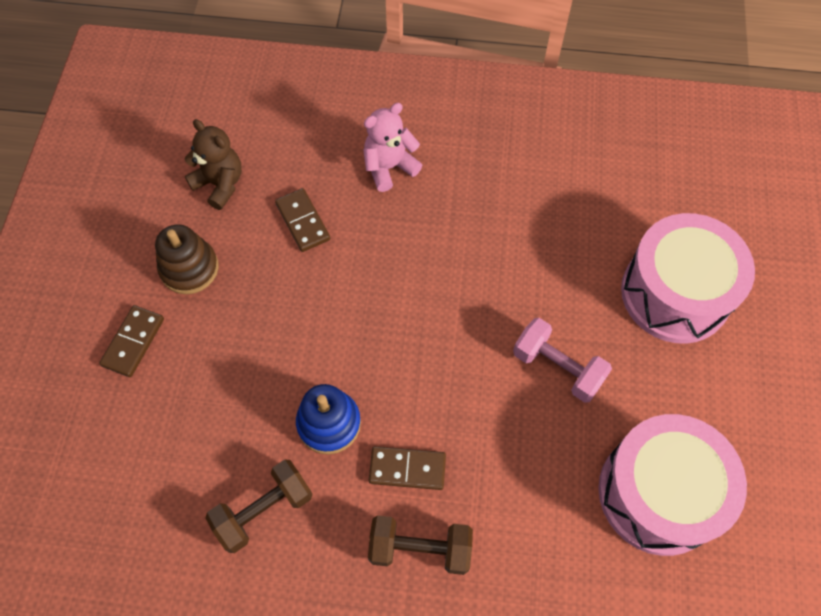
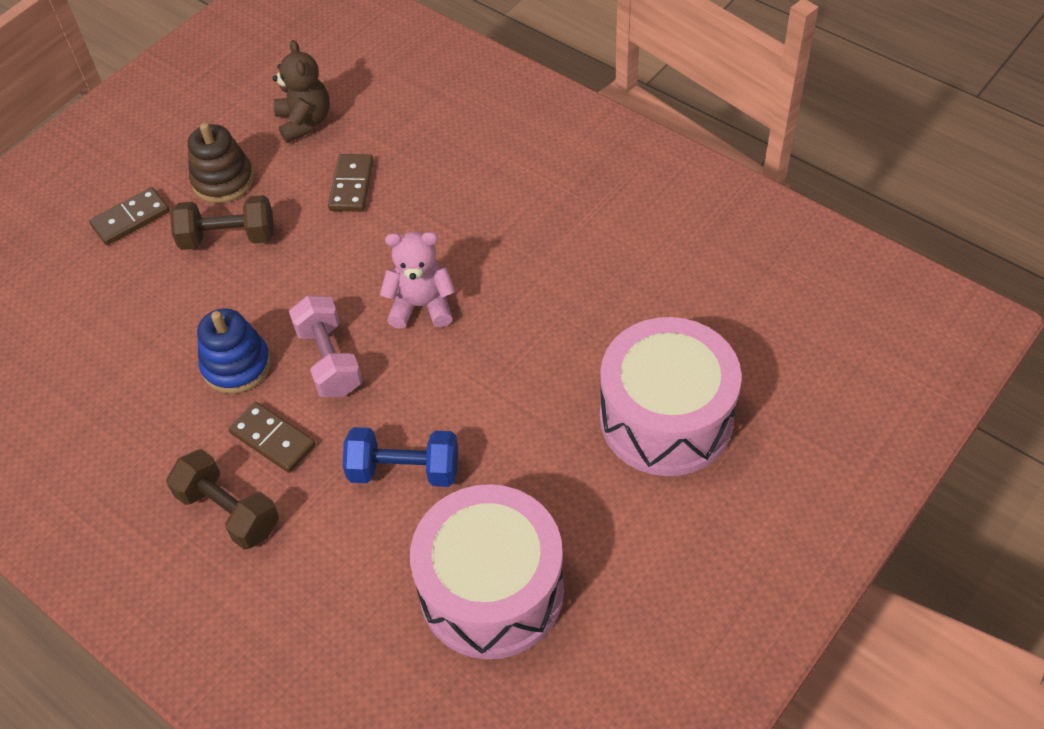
camera: 35 degrees right, 10 degrees down
(264, 510) = (125, 407): brown dumbbell -> brown dumbbell (228, 238)
(389, 167) = (470, 173): pink teddy bear -> pink teddy bear (421, 306)
(526, 437) = (404, 470): none -> blue dumbbell
(557, 368) = (486, 425): pink dumbbell -> pink dumbbell (329, 360)

